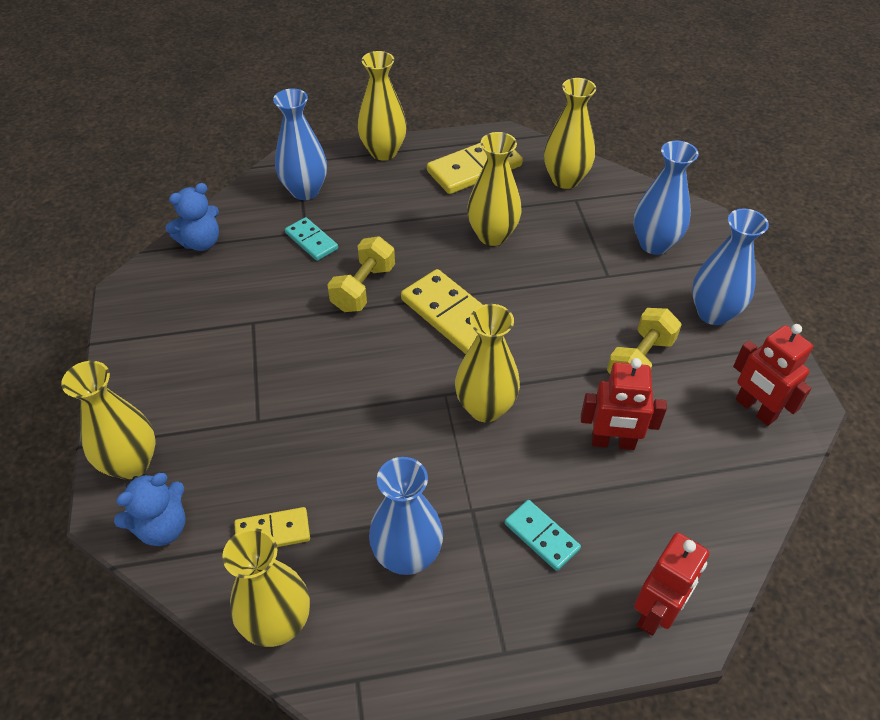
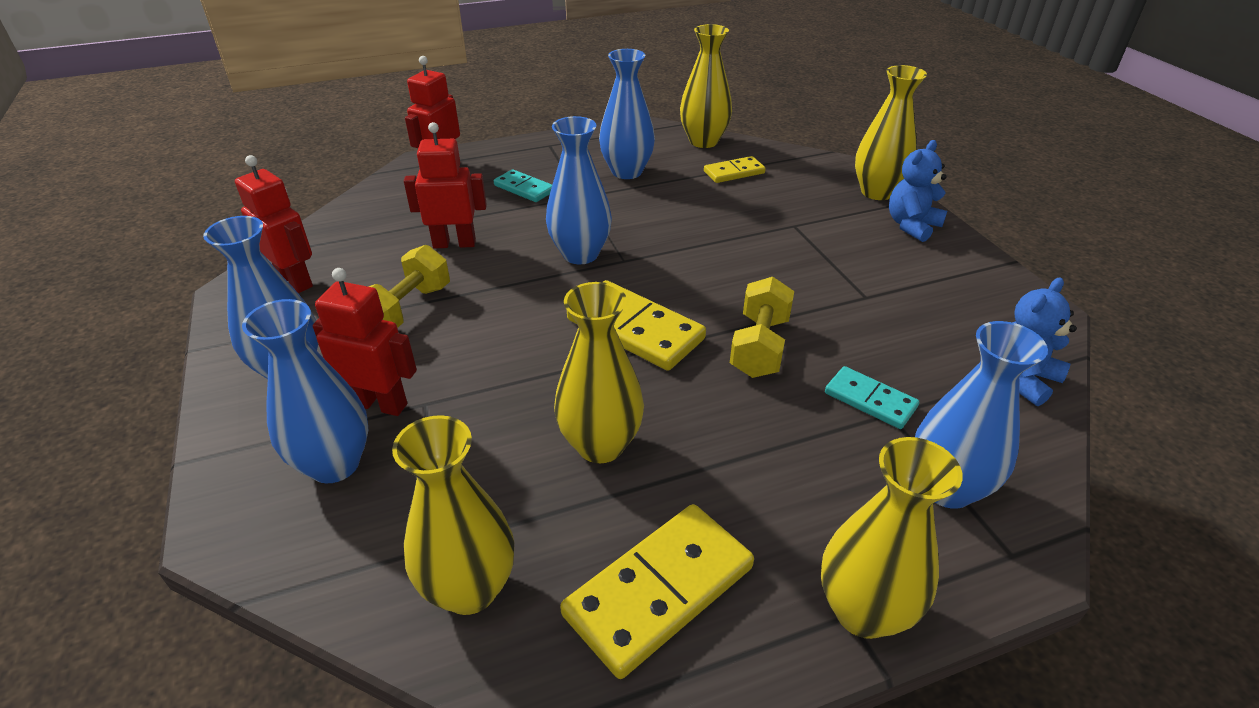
camera: 170 degrees right, 10 degrees down
(162, 527) = (818, 167): blue teddy bear -> blue teddy bear (911, 226)
(485, 408) = (580, 254): yellow vase -> blue vase
(638, 279) = (380, 404): none -> red robot

